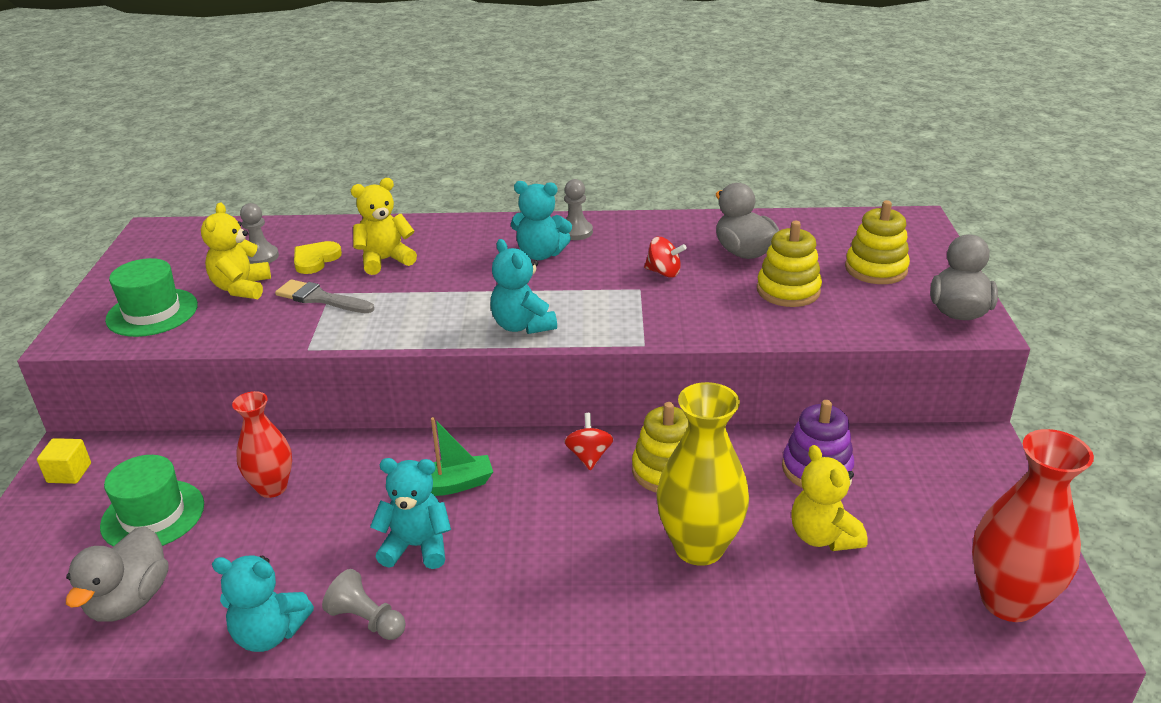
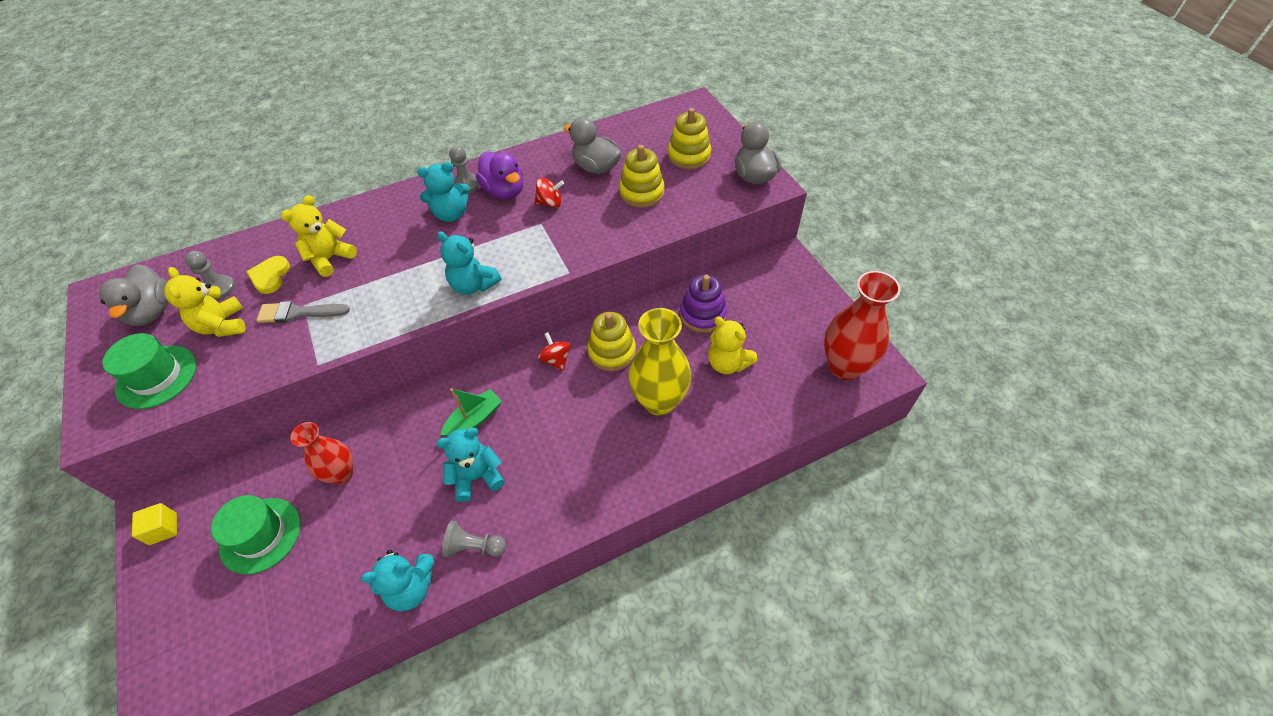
camera: 25 degrees left, 20 degrees up
(130, 600) = (288, 610): grey duck -> grey duck (152, 311)
(616, 248) = (504, 191): none -> purple duck

